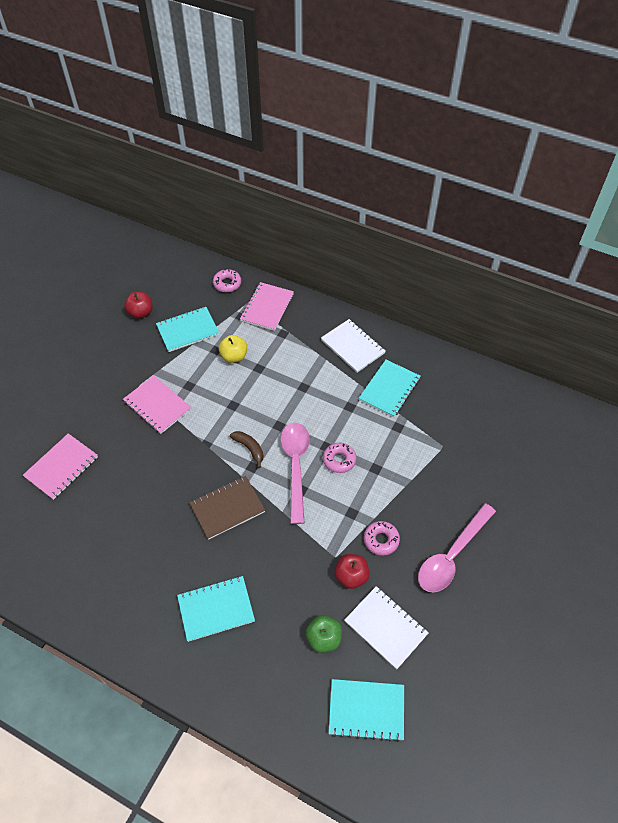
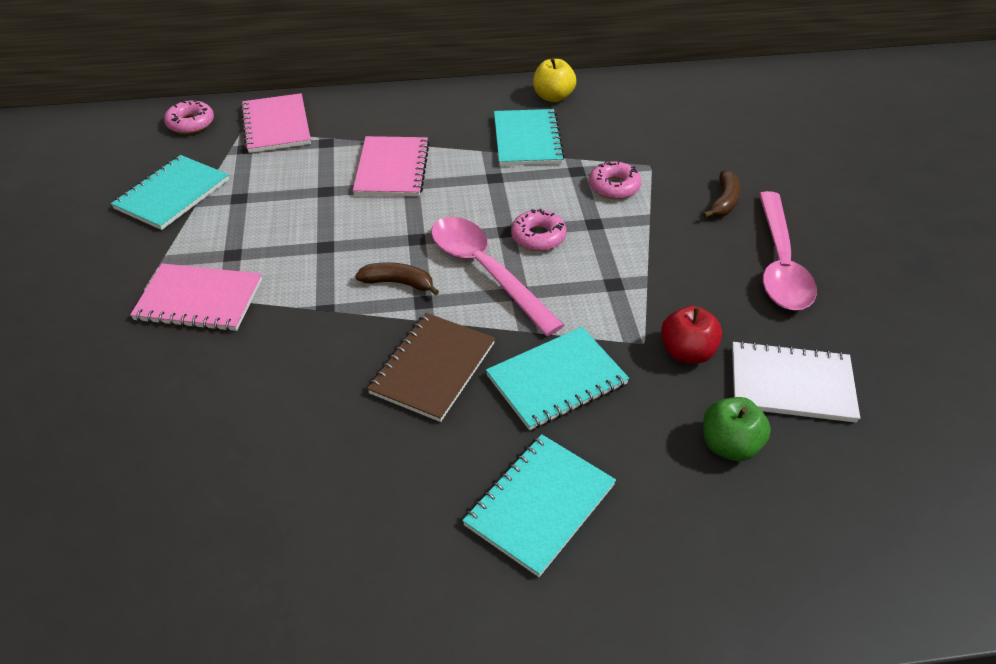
camera: 35 degrees left, 10 degrees down
(61, 467) = (84, 462): pink notebook -> pink notebook (392, 169)
(141, 313) = (71, 205): red apple -> none
(234, 356) = (275, 194): yellow apple -> yellow apple (553, 97)
(352, 347) = (436, 119): white notebook -> none
(366, 710) = (874, 495): turquoise notebook -> turquoise notebook (556, 380)
(381, 540) = (681, 293): pink donut -> pink donut (614, 187)
(461, 496) = (724, 201): none -> brown banana

